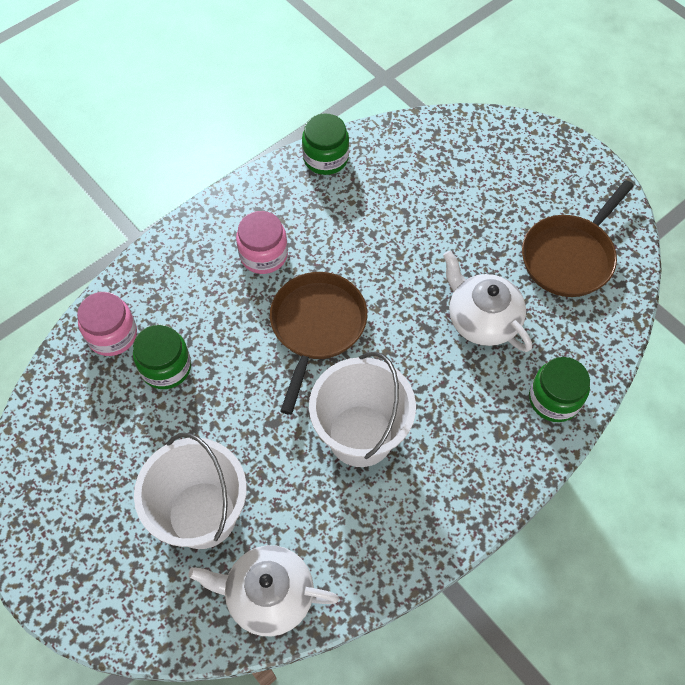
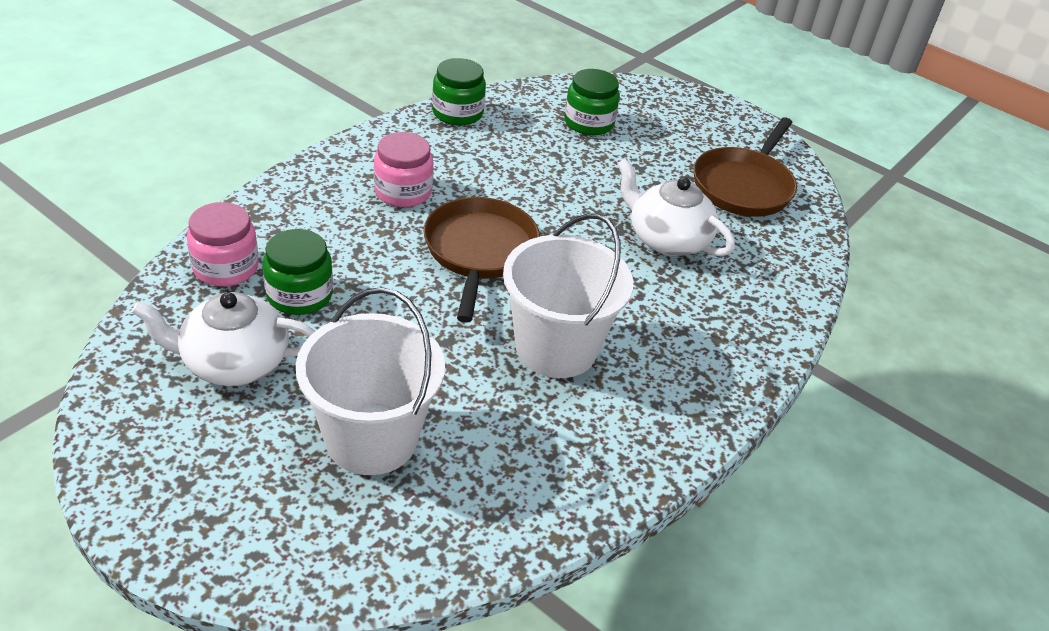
camera: 15 degrees left, 20 degrees down
(268, 595) = (476, 517): white teapot -> white teapot (233, 362)
(554, 399) = (768, 304): green jar -> green jar (589, 123)

